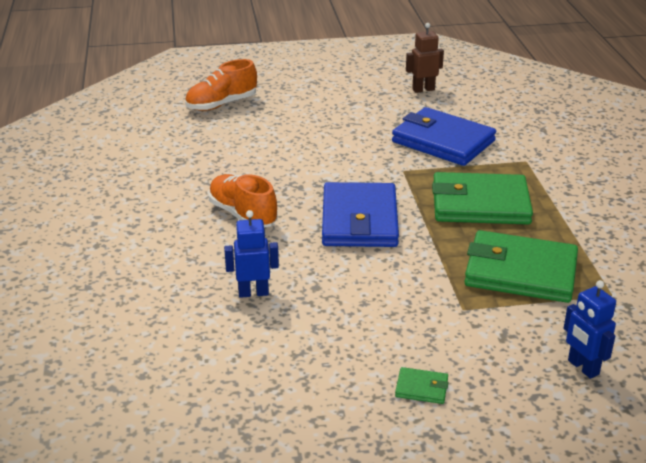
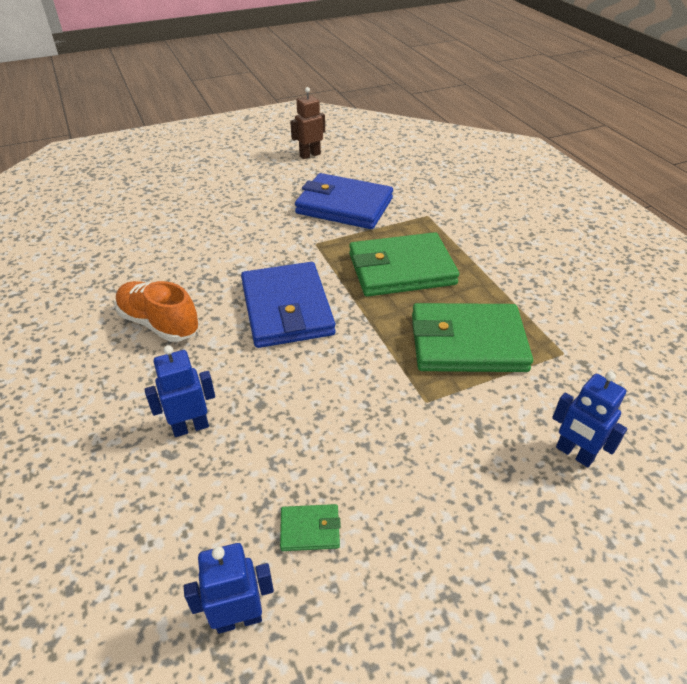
camera: 15 degrees left, 10 degrees up
(221, 104) = (114, 196): orange shoe -> none
(263, 415) = (238, 618): none -> blue robot
(421, 388) = (416, 525): green wallet -> green wallet (310, 529)

